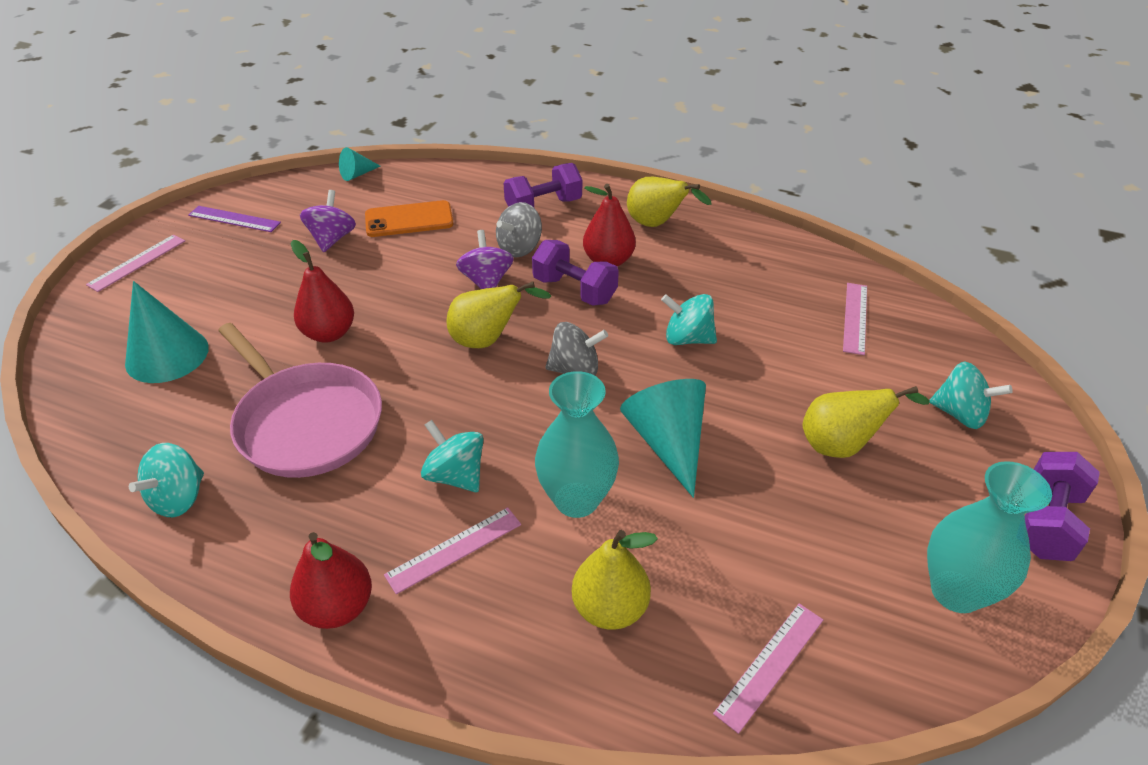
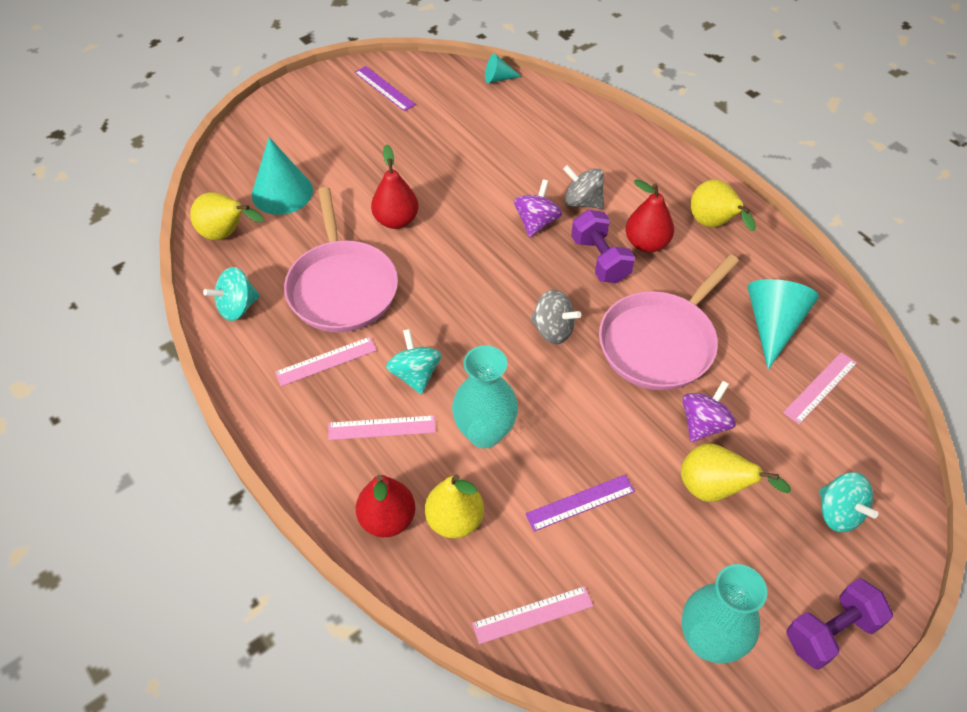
camera: 30 degrees right, 10 degrees up
(137, 262) = (300, 103): pink ruler -> pink ruler (326, 361)
(332, 239) = (444, 135): purple spinning top -> purple spinning top (703, 424)
(337, 607) = (290, 430): red pear -> red pear (387, 519)
(409, 220) = (512, 139): orange phone -> none
(487, 340) = (504, 275): yellow pear -> yellow pear (226, 234)
(520, 248) = (582, 202): grey spinning top -> grey spinning top turned 45 degrees clockwise
(543, 206) = (628, 168): purple dumbbell -> none
(668, 442) = (580, 421): turquoise cone -> turquoise cone (773, 325)
(687, 338) = (660, 343): turquoise spinning top -> pink pan
(728, 521) = (580, 503): none -> purple ruler

